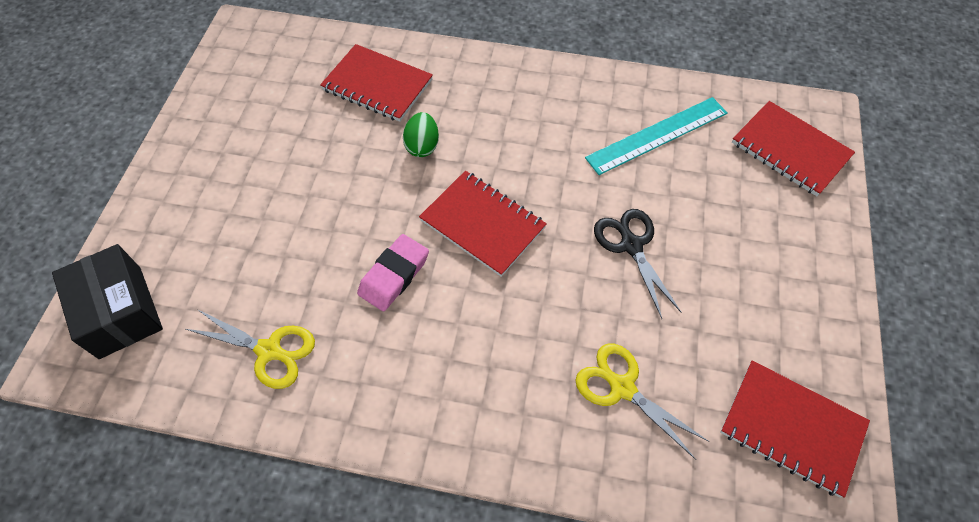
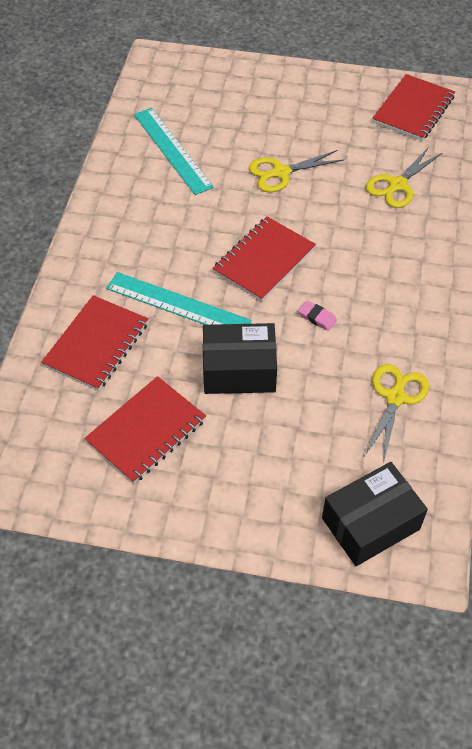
camera: 90 degrees left, 5 degrees down
(330, 199) = (239, 370): none -> black box
(394, 275) = (317, 317): pink eraser -> pink eraser, size x0.56
(422, 146) = (178, 304): green egg -> turquoise ruler
(631, 245) = (280, 173): black scissors -> yellow scissors
(790, 150) = (190, 80): red notebook -> red notebook (146, 431)

